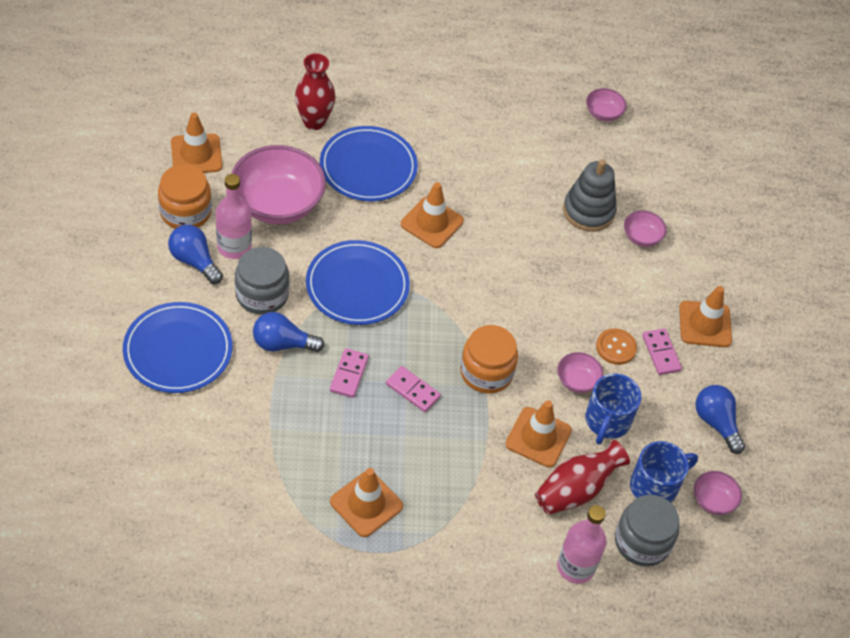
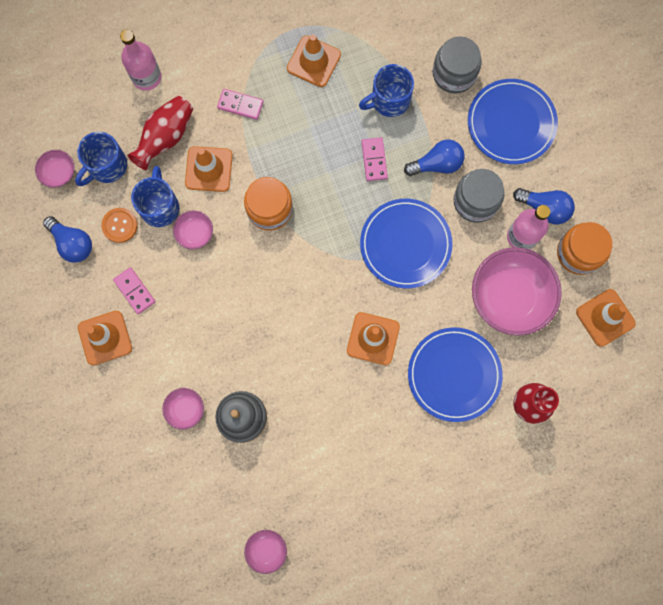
camera: 165 degrees right, 25 degrees up
(300, 427) = (389, 100): none -> blue mug
(413, 390) = (320, 167): pink domino -> pink domino (240, 105)
(616, 347) = (173, 280): orange button -> orange button (120, 225)
(642, 541) = (104, 117): grey jar -> grey jar (454, 73)

